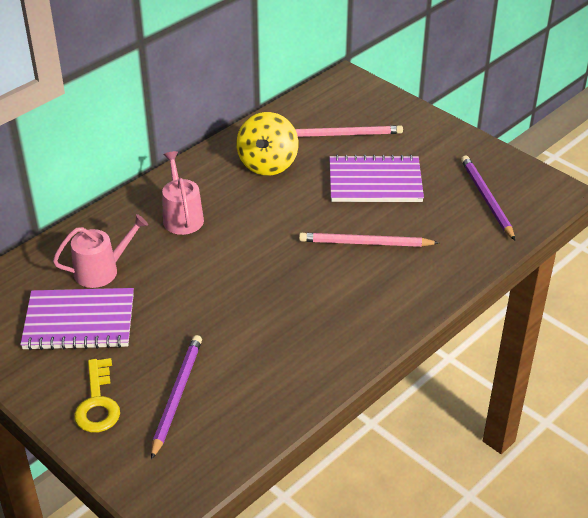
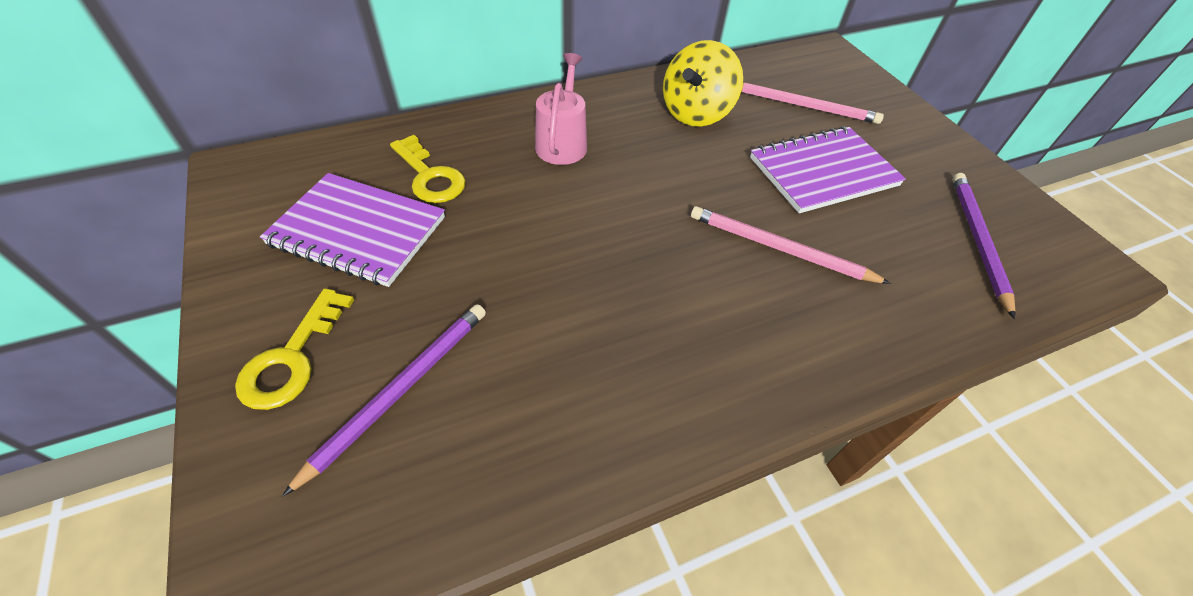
camera: 20 degrees right, 10 degrees up
(101, 270) = (429, 176): pink watering can -> yellow key
(375, 182) = (823, 172): purple notebook -> purple notebook turned 45 degrees counterclockwise

